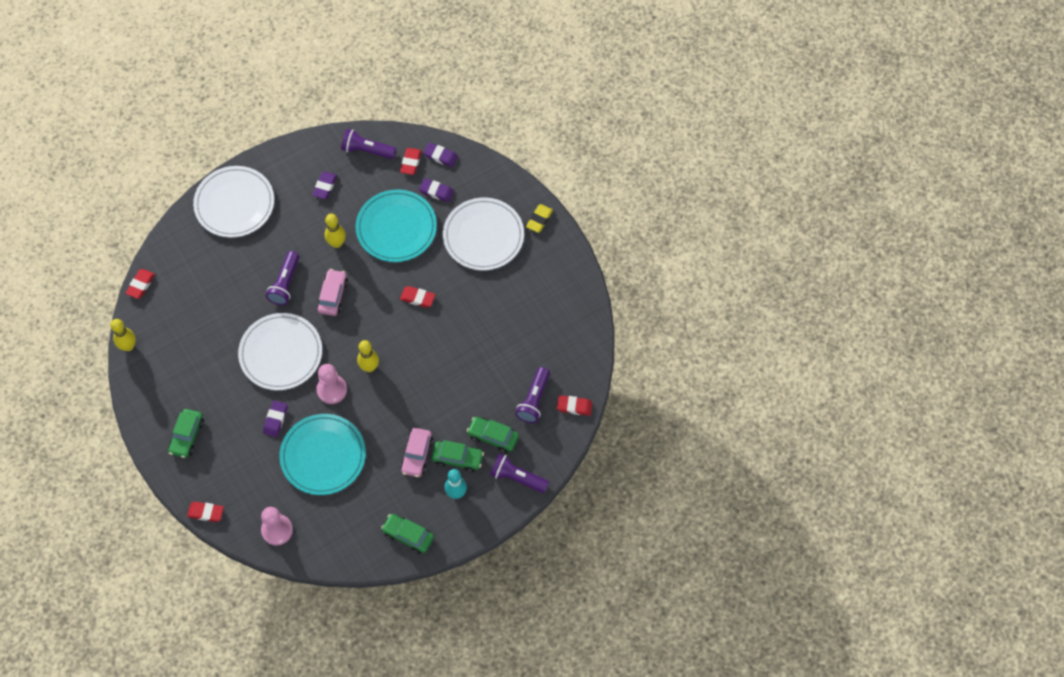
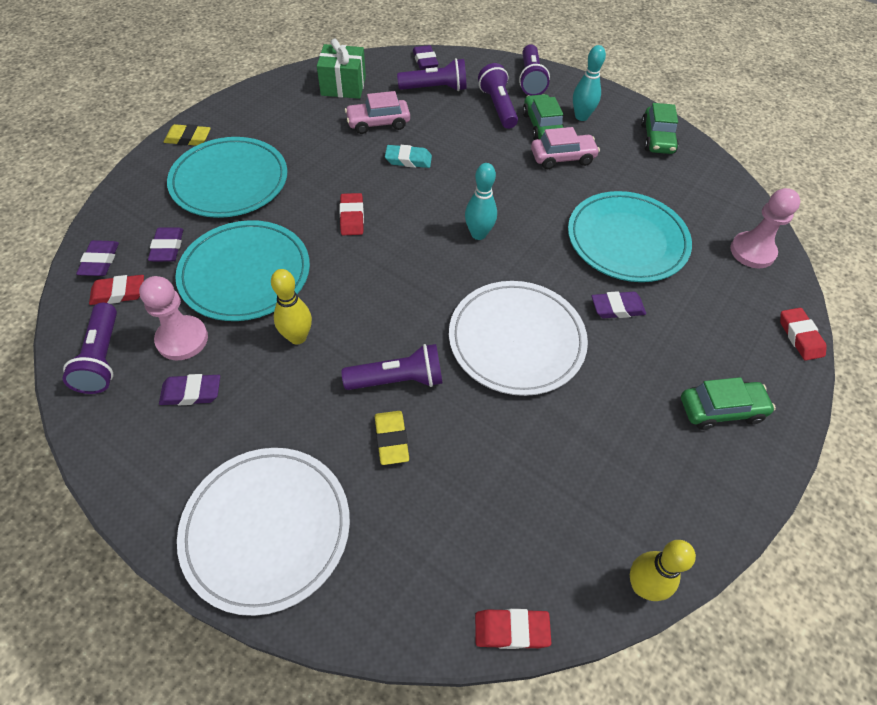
camera: 115 degrees left, 10 degrees down
(252, 269) = (391, 439): none -> yellow eraser
(332, 390) = (534, 262): pink pawn -> pink pawn (182, 339)
(333, 296) = (391, 310): pink car -> pink car (378, 123)
(369, 367) = (478, 234): yellow bowling pin -> turquoise bowling pin
(458, 351) = (408, 160): none -> turquoise eraser
(483, 236) = (229, 181): white plate -> turquoise plate
(493, 436) = (498, 107): green car -> purple flashlight
(563, 335) = (343, 86): none -> green gift
(574, 406) = (425, 61): red eraser -> purple eraser

